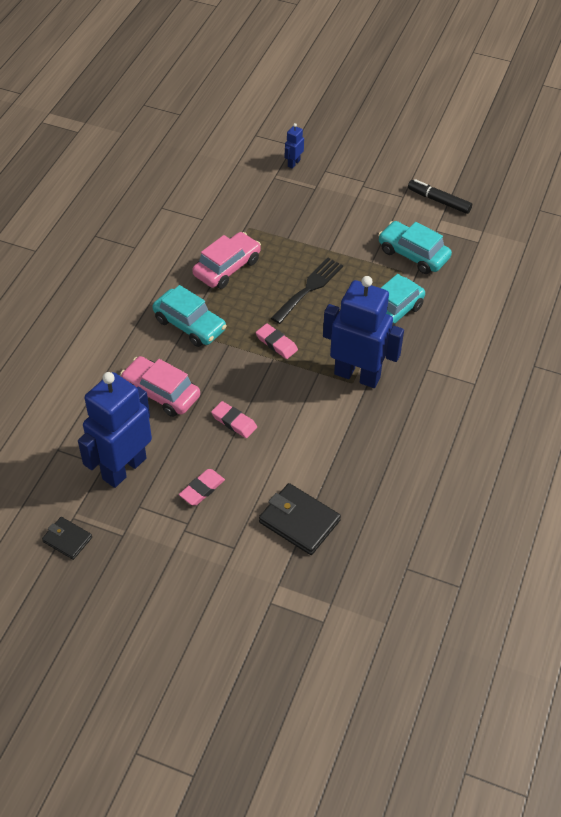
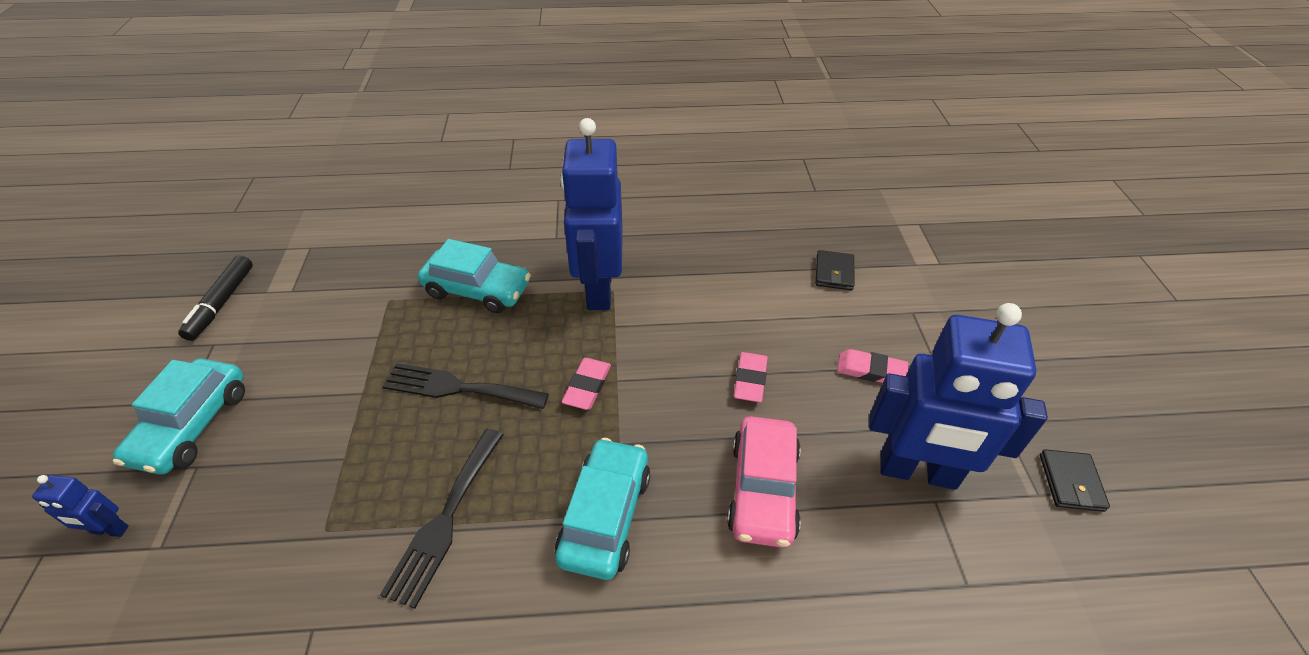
camera: 115 degrees left, 5 degrees down
(227, 267) = (445, 519): pink car -> black fork
(299, 521) = (834, 273): black wallet -> black wallet, size x0.60
(413, 254) = (350, 299): turquoise car -> turquoise car (192, 425)

